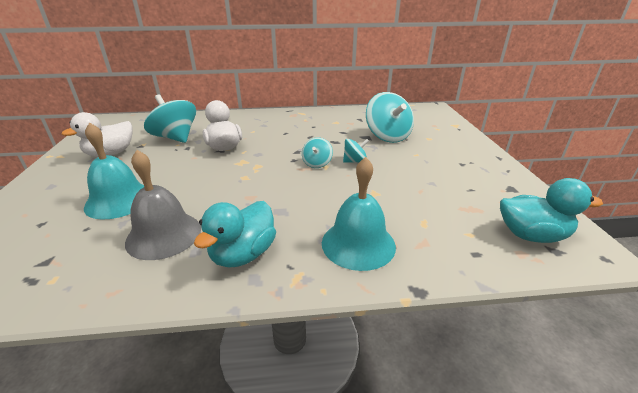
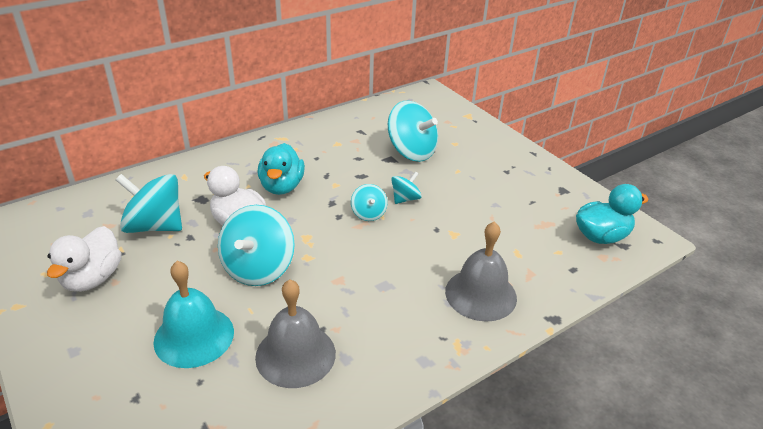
camera: 30 degrees left, 5 degrees up
(205, 174) = (258, 268): none -> turquoise spinning top
(243, 254) = (393, 343): turquoise duck -> turquoise duck (282, 186)
(358, 244) = (480, 294): turquoise bell -> grey bell

